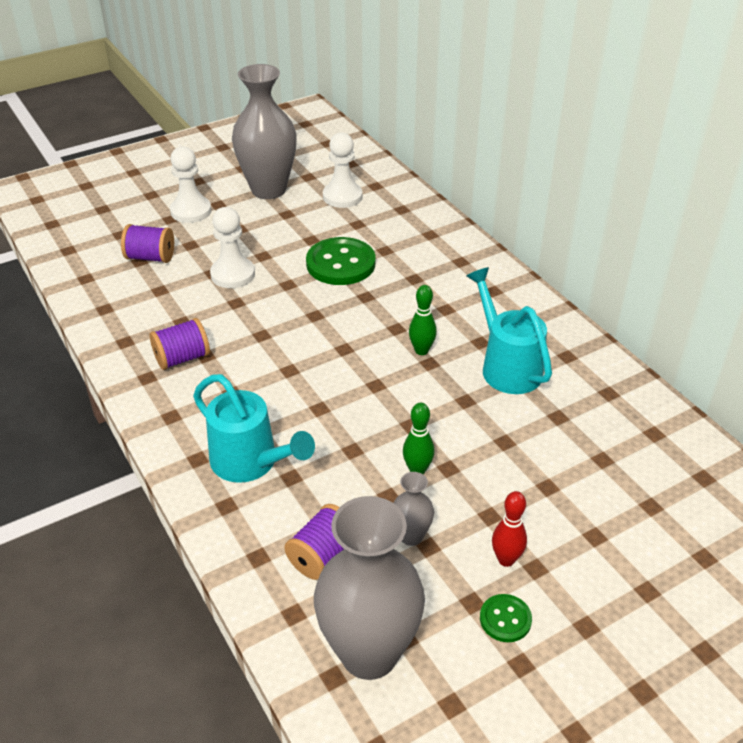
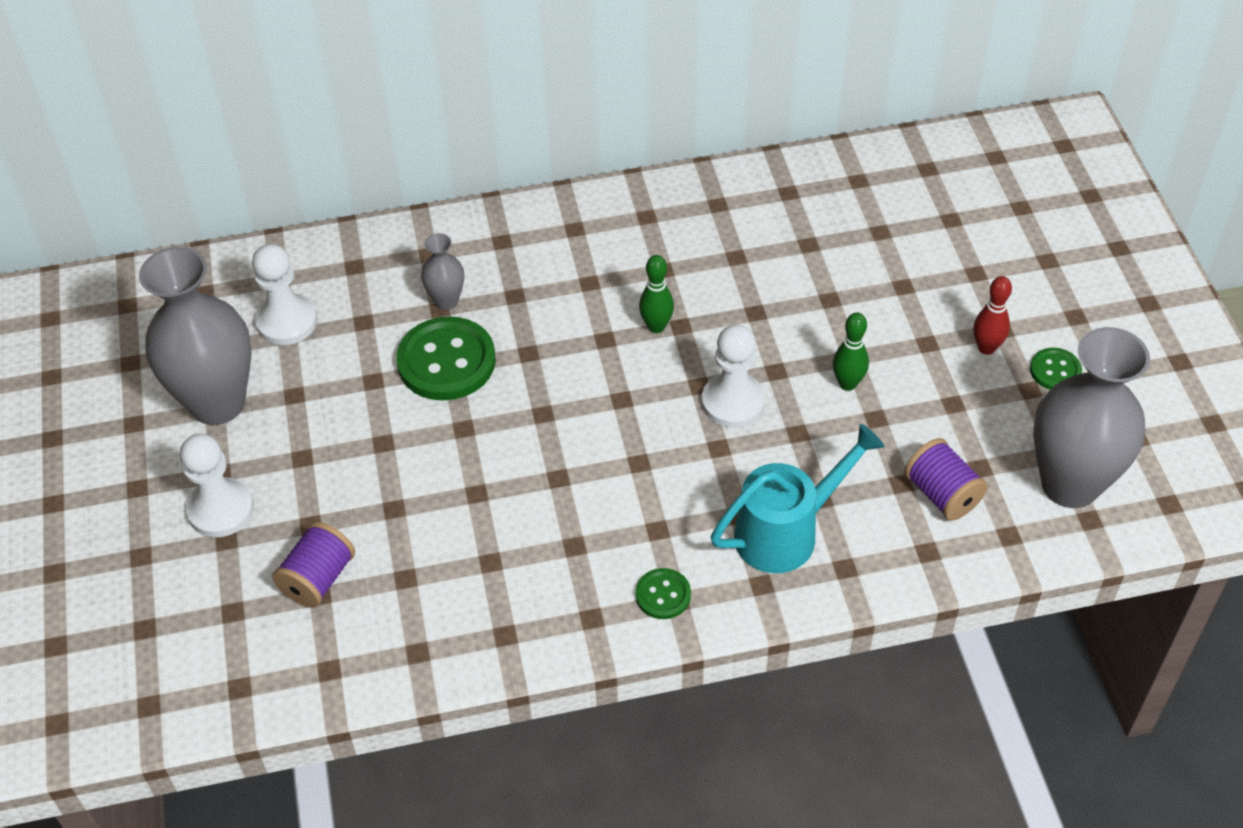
camera: 70 degrees left, 10 degrees up
(174, 408) = (663, 595): none -> green button
(182, 358) = (569, 572): purple spool -> none
(233, 274) = (411, 485): white pawn -> white pawn (733, 402)
(411, 536) = (936, 413): grey vase -> grey vase (446, 301)
(507, 366) = (714, 259): turquoise watering can -> none

